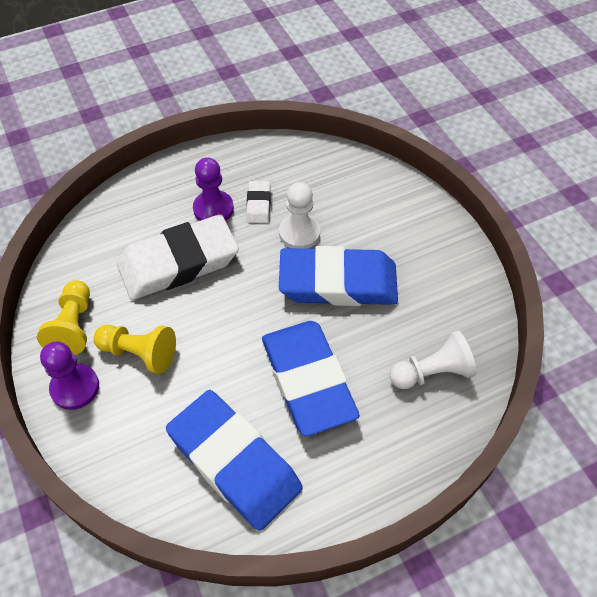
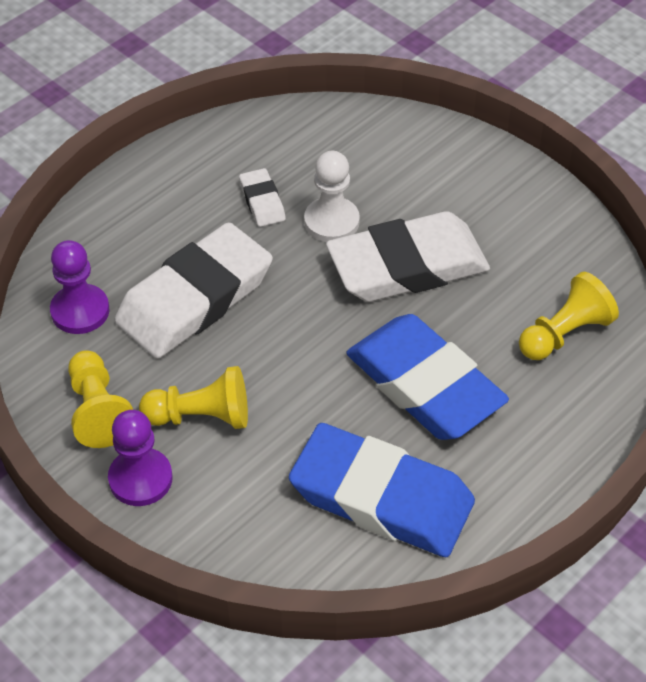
camera: 20 degrees left, 5 degrees down
(213, 209) = (206, 222): purple pawn -> purple pawn (80, 311)
(338, 282) = (407, 266): blue eraser -> white eraser
(432, 372) = (564, 333): white pawn -> yellow pawn

